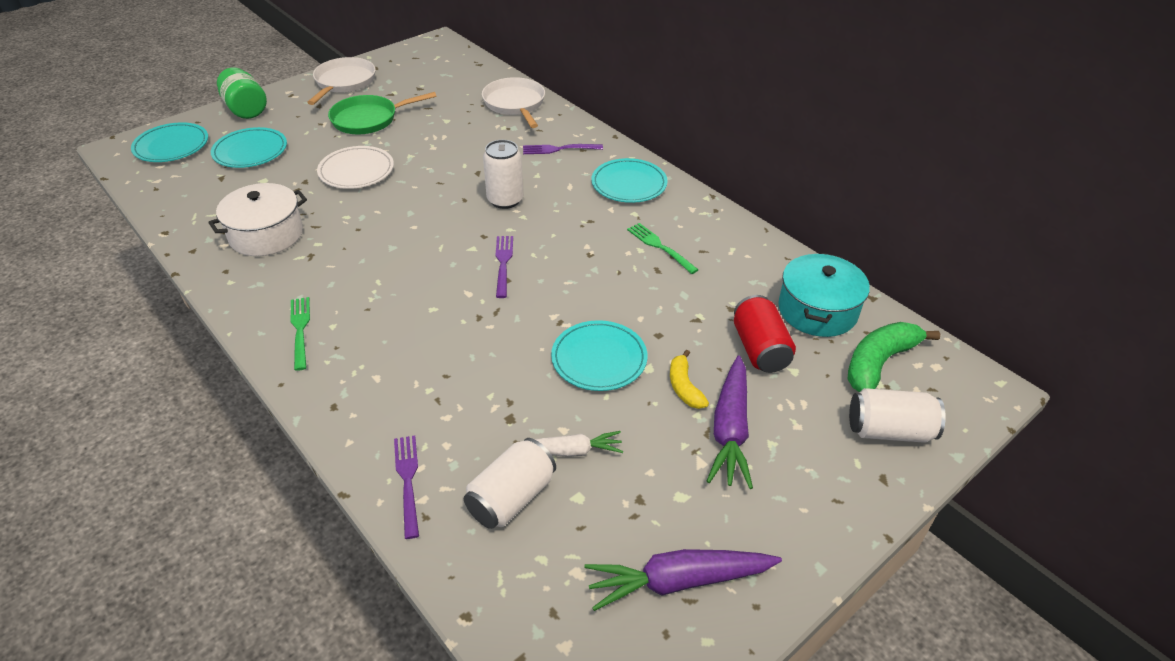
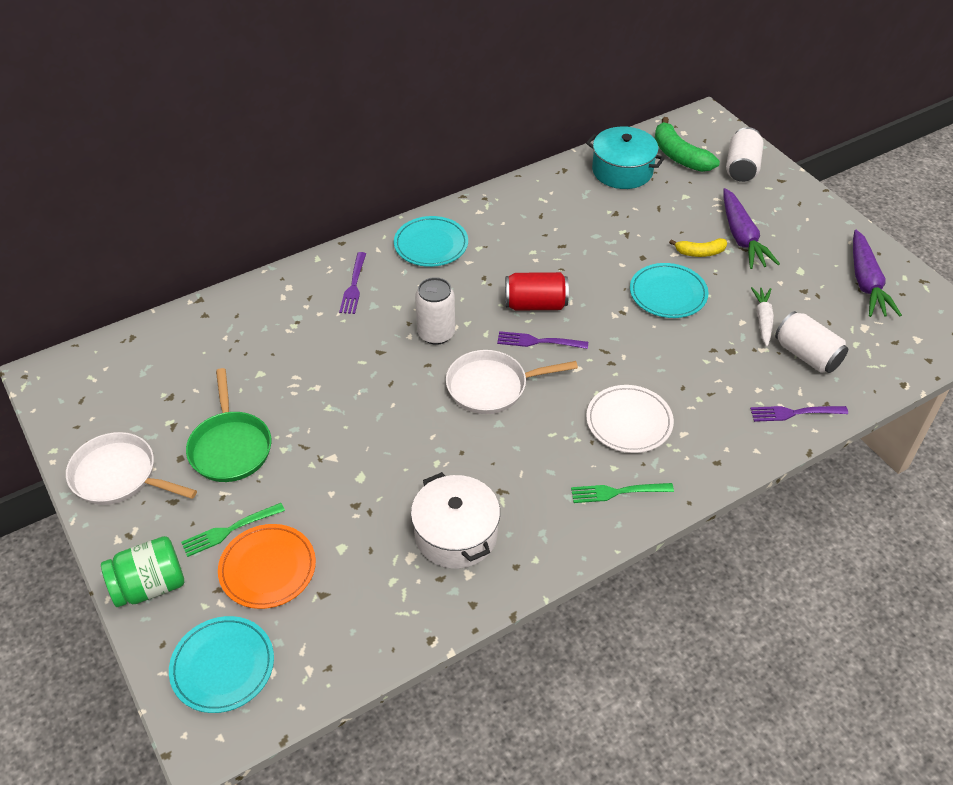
camera: 80 degrees left, 5 degrees up
(250, 151) = (268, 568): turquoise plate -> orange plate
(356, 171) = (347, 456): white plate -> white plate (629, 422)
(515, 104) = (246, 312): white pan -> white pan (492, 386)
(660, 247) = (531, 239): green fork -> green fork (229, 530)
(730, 430) = (742, 237): purple carrot -> purple carrot turned 60 degrees clockwise
(759, 349) = (662, 208): red can -> red can (535, 304)

